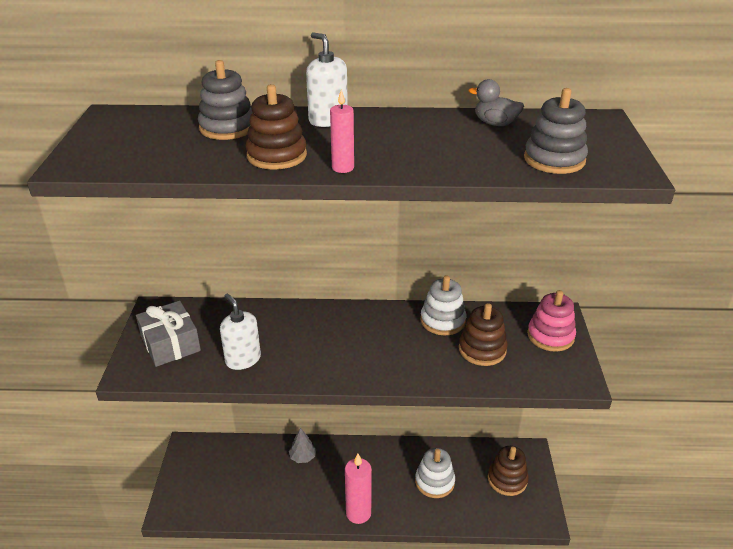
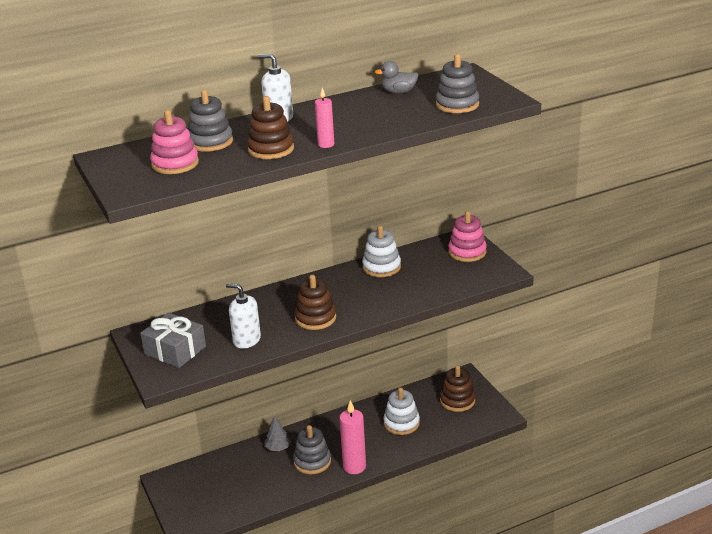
camera: 25 degrees left, 5 degrees down
(162, 143) = (175, 164): none -> pink stacking toy
(323, 488) = (312, 461): none -> grey stacking toy
(482, 349) = (425, 276): brown stacking toy -> brown stacking toy (315, 318)

